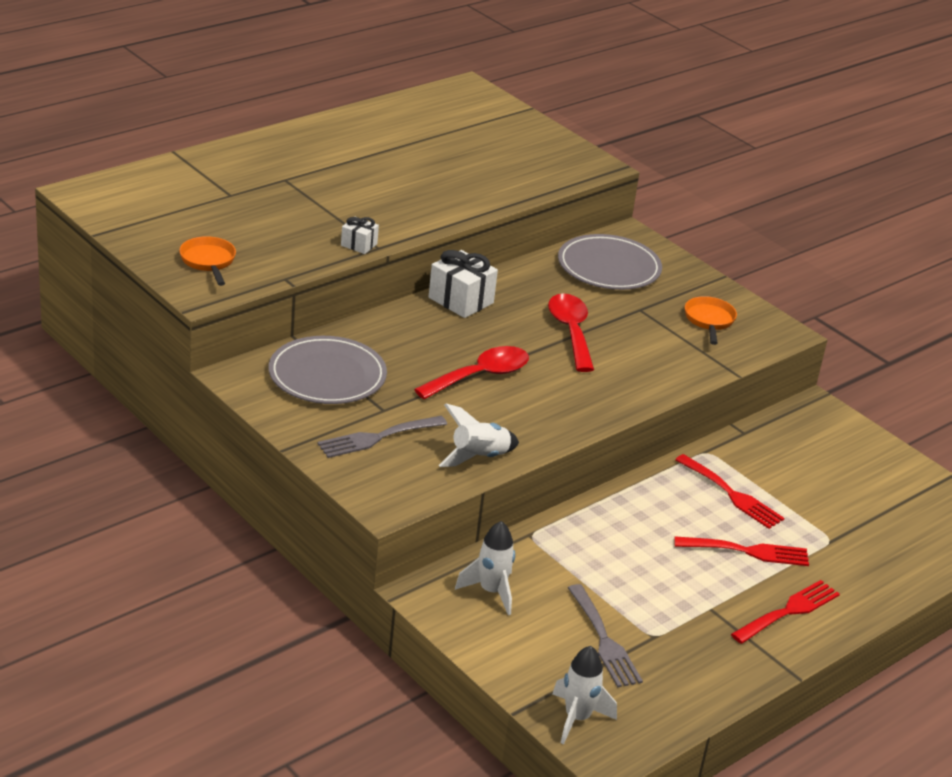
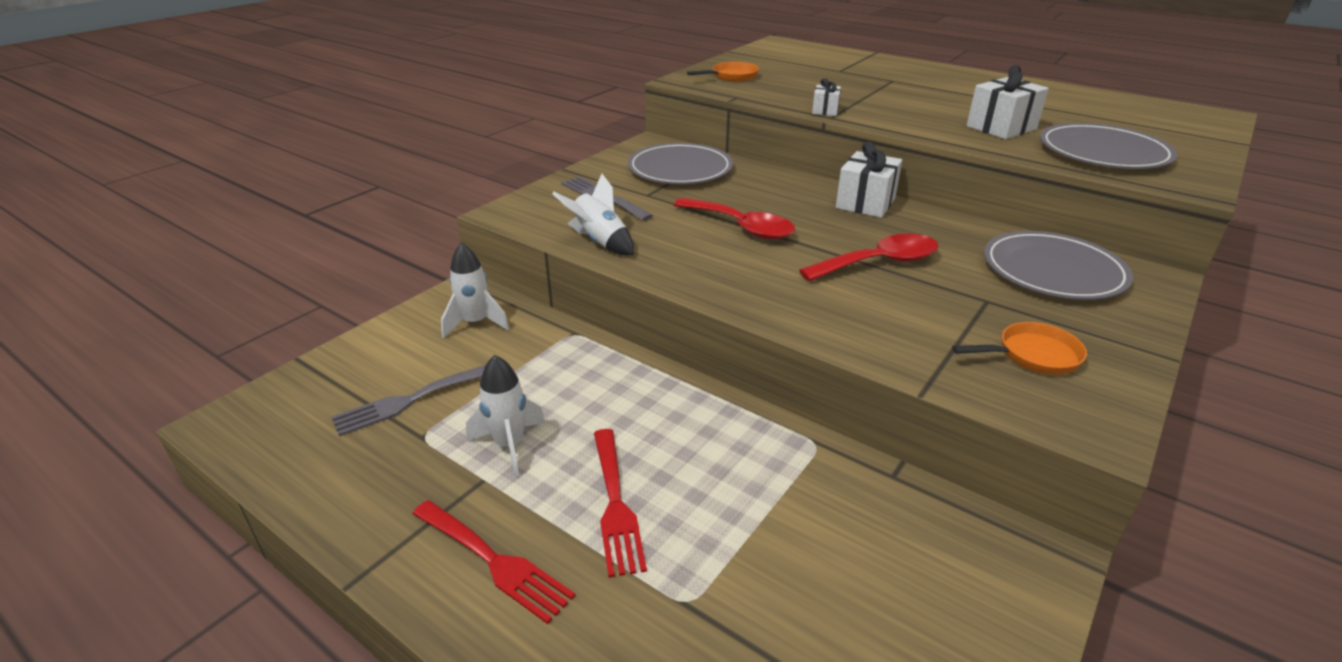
camera: 80 degrees right, 0 degrees up
(450, 182) = (1001, 128): none -> white gift
(524, 166) = (1103, 152): none -> grey plate
(577, 718) = (283, 397): white rocket -> white rocket (509, 445)
(732, 494) = (736, 477): red fork -> none

